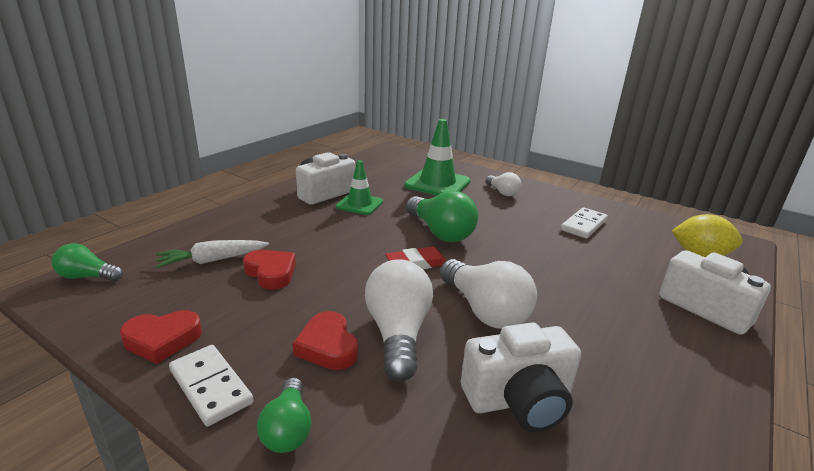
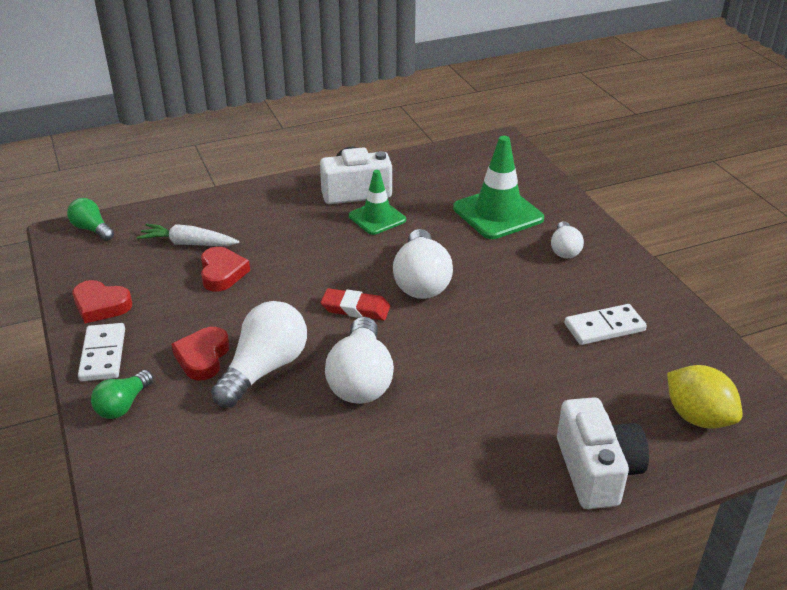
camera: 35 degrees right, 10 degrees up
(440, 232) = (421, 281): green light bulb -> white light bulb
(519, 400) = (295, 460): white camera -> none

